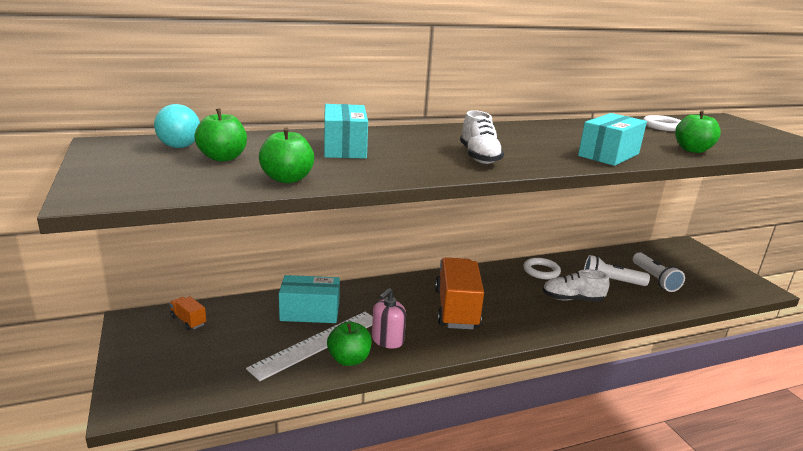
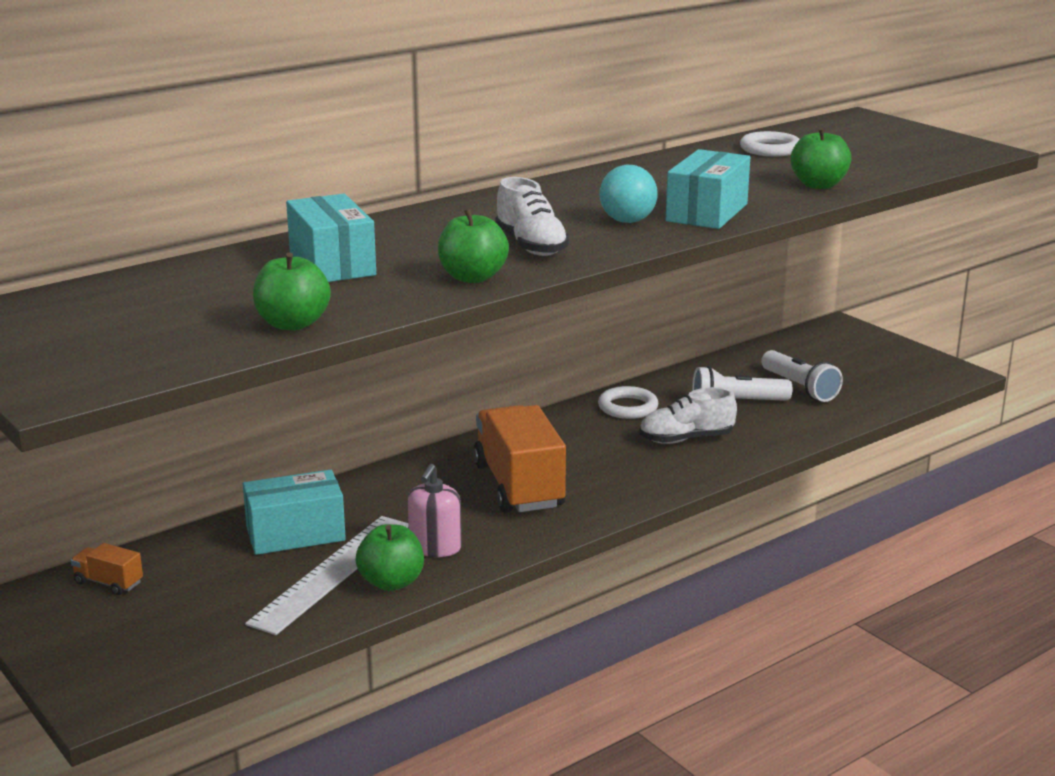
camera: 15 degrees left, 0 degrees up
(179, 147) = (89, 303): turquoise ball -> turquoise ball (627, 221)
(223, 158) = (172, 309): green apple -> green apple (472, 277)

